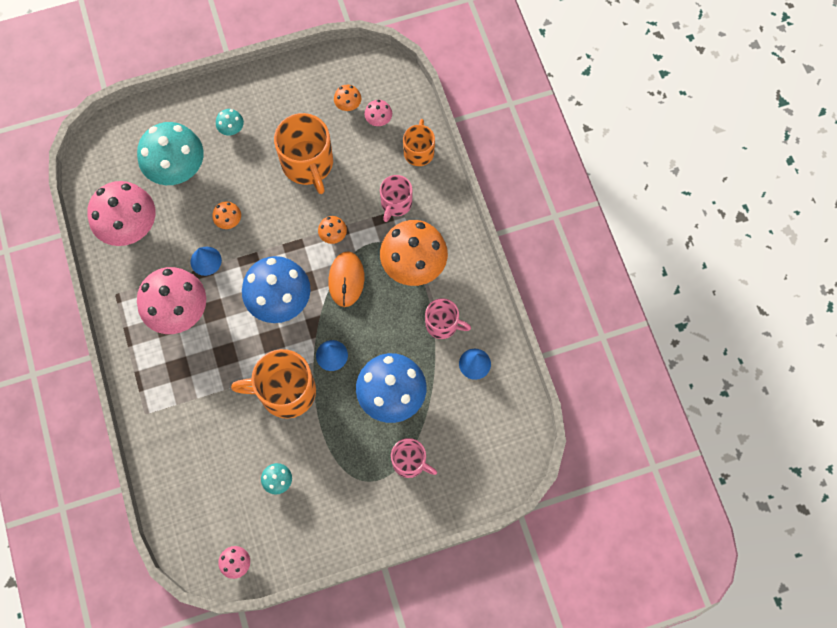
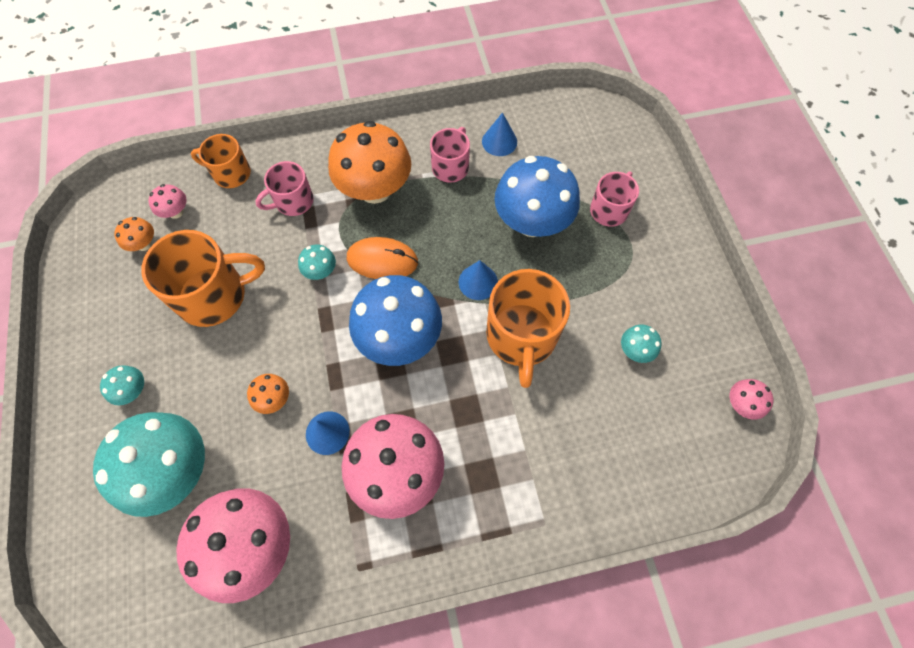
camera: 85 degrees left, 5 degrees down
(333, 235) = (320, 271): orange mushroom -> turquoise mushroom
(396, 203) = (293, 202): pink mug -> pink mug turned 120 degrees clockwise

